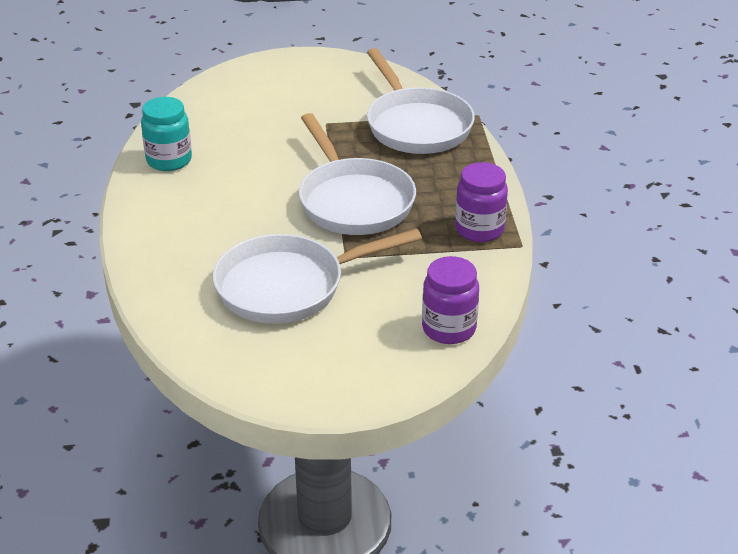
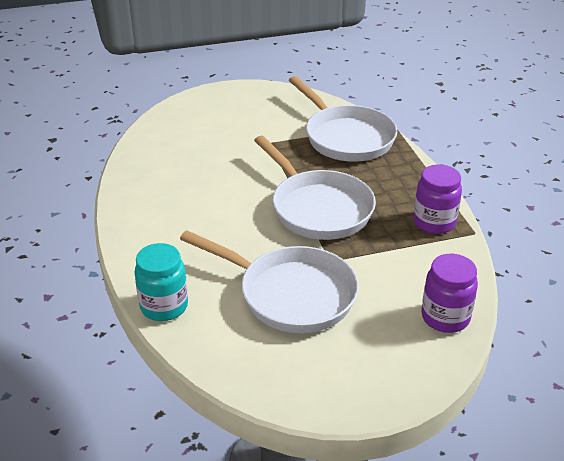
camera: 10 degrees left, 0 degrees up
(169, 160) = (145, 188): turquoise jar -> turquoise jar (164, 306)
(289, 286) = (290, 294): white pan -> white pan turned 120 degrees counterclockwise

